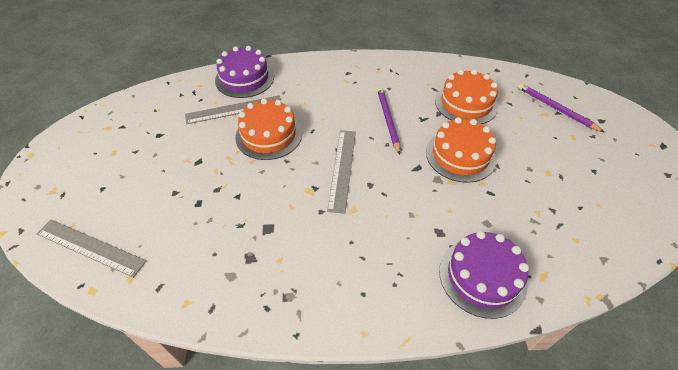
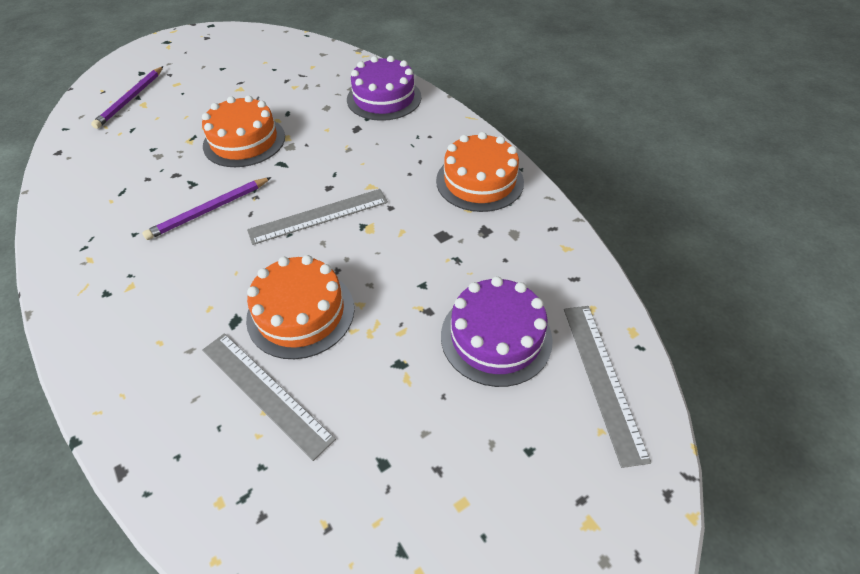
camera: 120 degrees left, 0 degrees up
(244, 78) = (169, 433): purple cake -> purple cake (496, 337)
(466, 103) = (145, 159): orange cake -> orange cake (479, 181)

